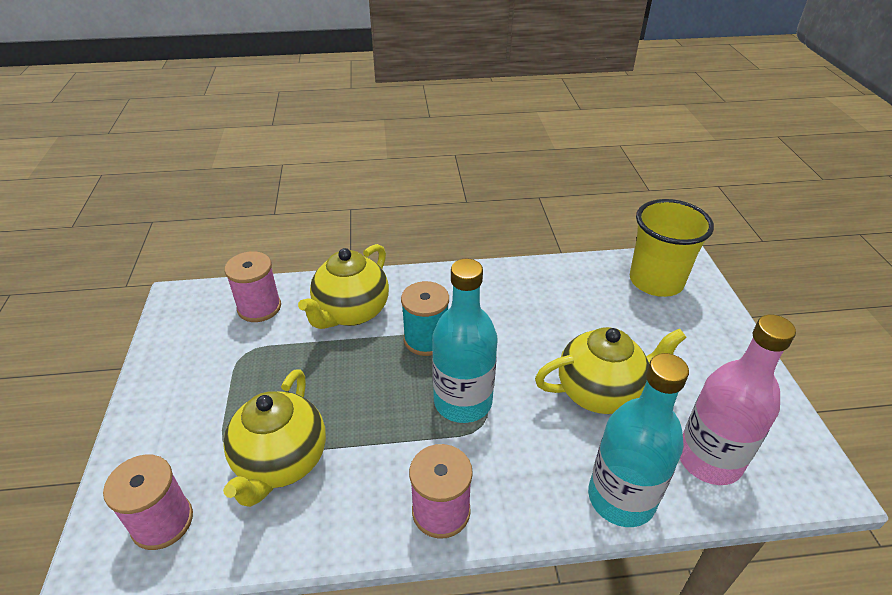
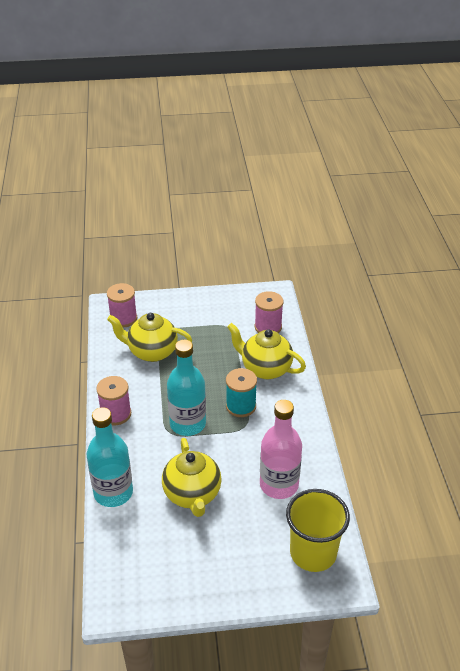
camera: 90 degrees right, 0 degrees up
(709, 459) = (134, 544): pink bottle -> pink bottle (279, 485)

